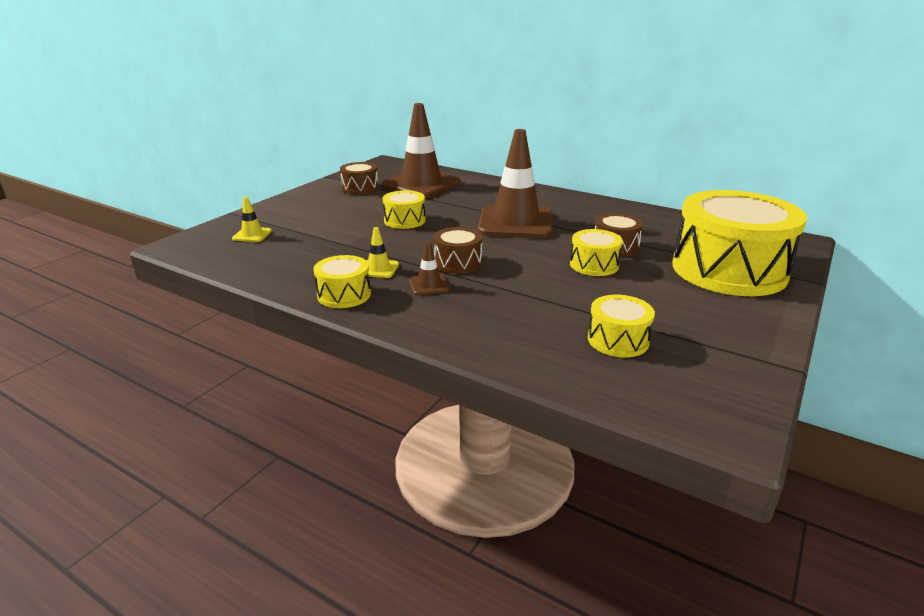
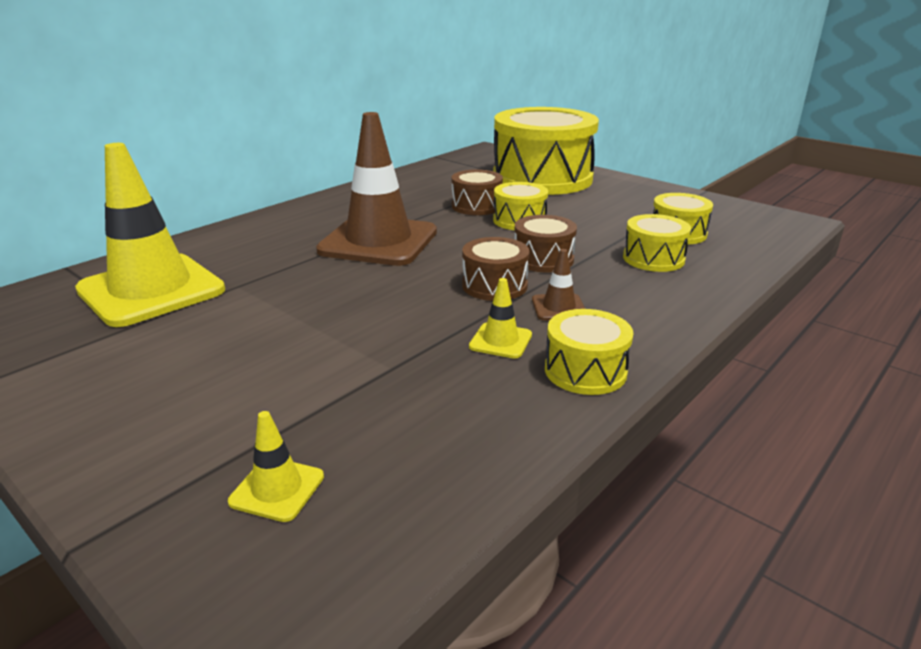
camera: 80 degrees left, 0 degrees up
(360, 188) = (101, 349): brown drum -> brown drum (543, 259)
(404, 220) = (317, 313): yellow drum -> yellow drum (653, 258)
(421, 184) = (151, 290): brown traffic cone -> yellow traffic cone

